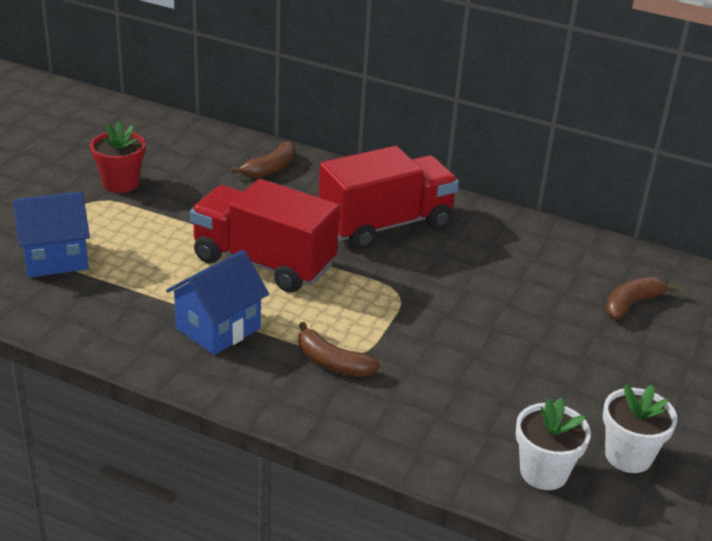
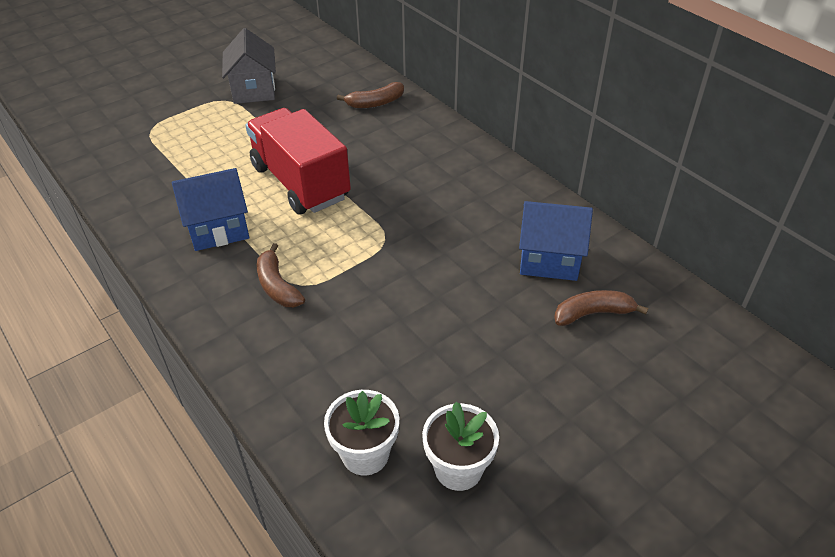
camera: 30 degrees right, 10 degrees up
(55, 258) = (157, 139): blue house -> blue house (549, 259)
(121, 183) = (254, 90): red flower pot -> grey house
(385, 225) = (427, 174): red truck -> none

